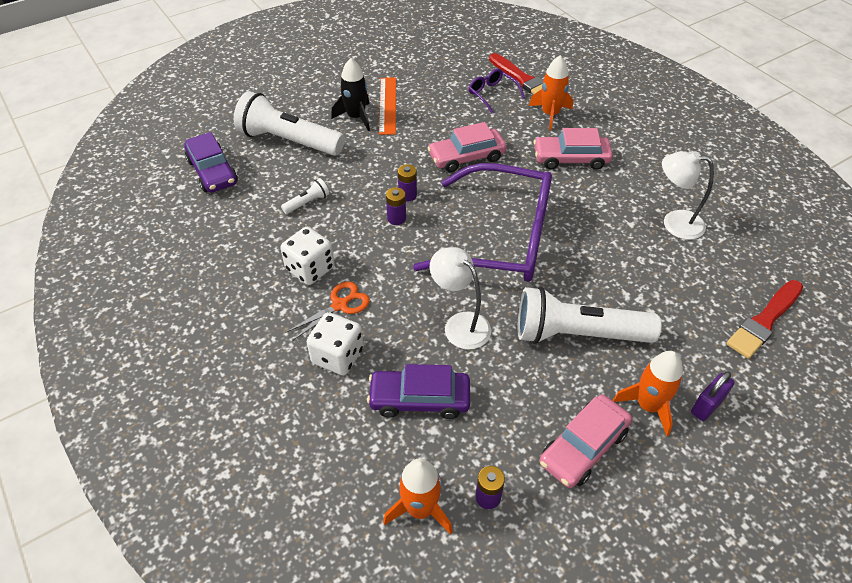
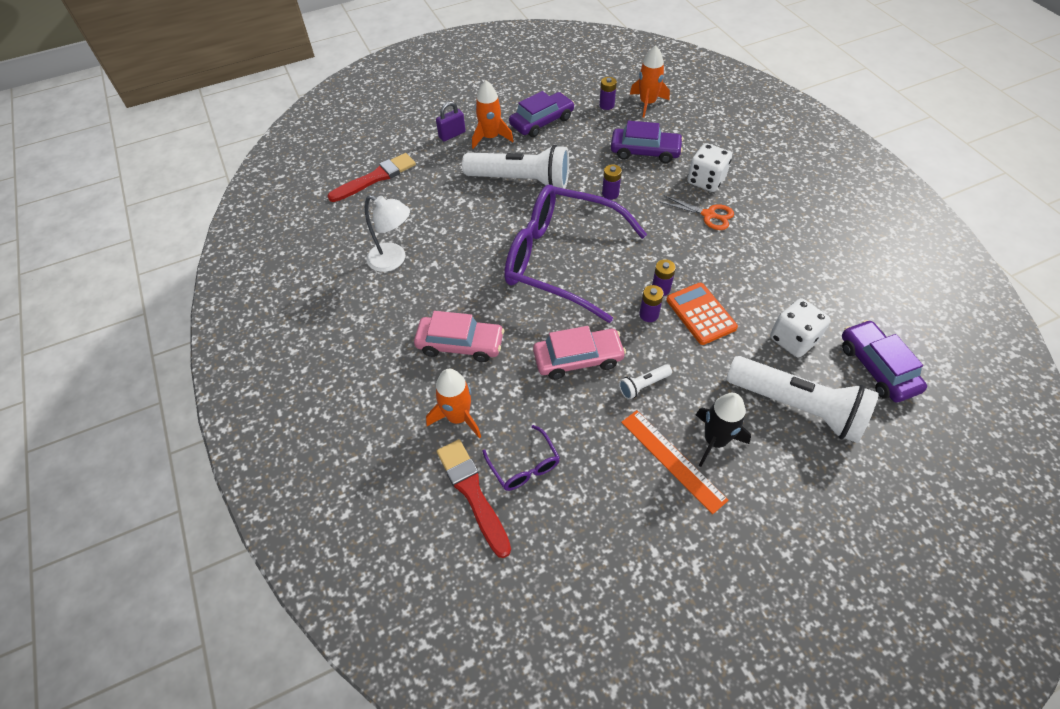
camera: 170 degrees left, 5 degrees up
(307, 202) = (755, 315): white flashlight -> white flashlight (643, 385)
(310, 269) = (739, 247): white dice -> white dice (793, 339)
(340, 305) = (708, 215): orange scissors -> orange scissors turned 120 degrees counterclockwise
(359, 200) = (700, 314): none -> orange calculator
(387, 105) = (672, 460): orange ruler -> orange ruler turned 45 degrees counterclockwise
(460, 324) = (610, 194): white lamp -> purple battery
(583, 447) = (542, 121): pink car -> purple car

